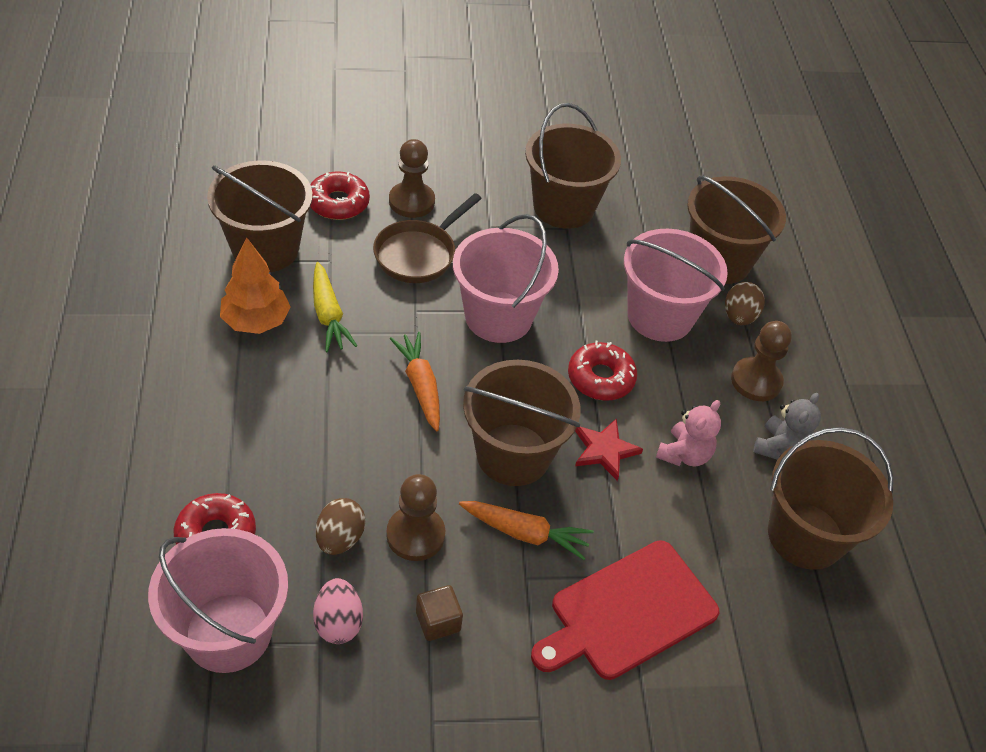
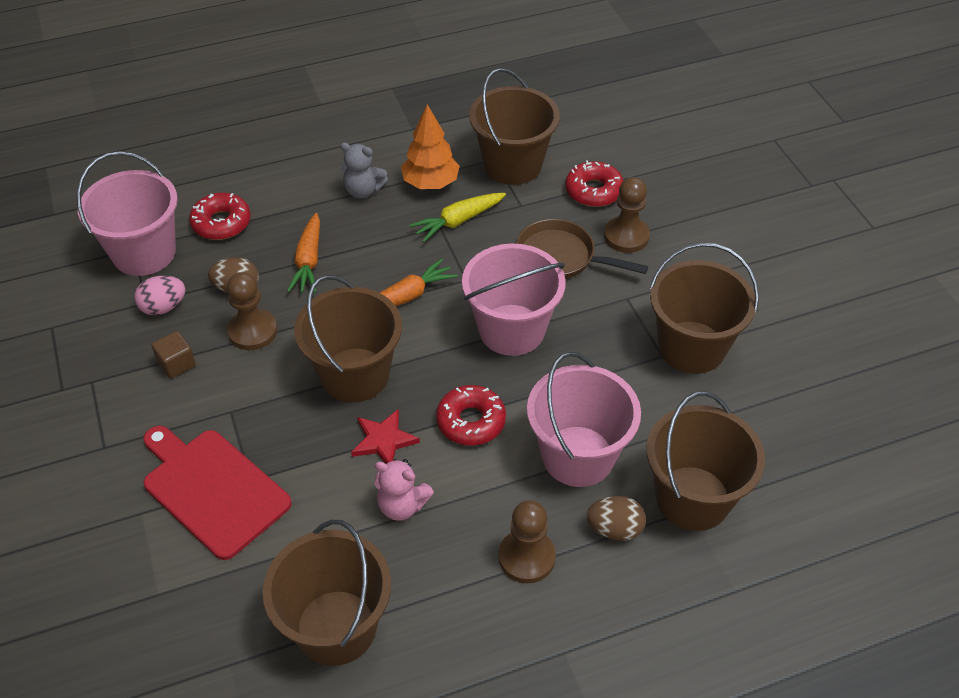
camera: 80 degrees right, 0 degrees up
(525, 533) = (274, 400): orange carrot -> orange carrot (309, 261)
(780, 448) = (442, 591): grey teddy bear -> grey teddy bear (363, 191)

